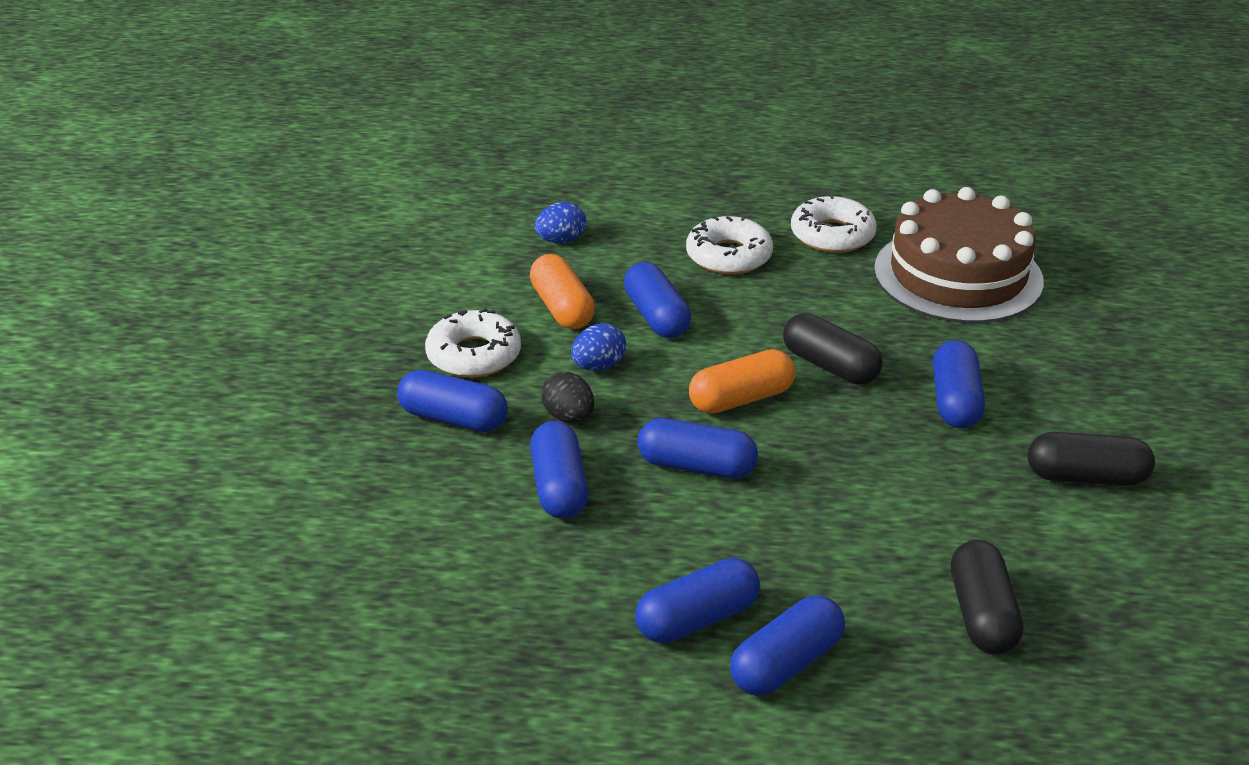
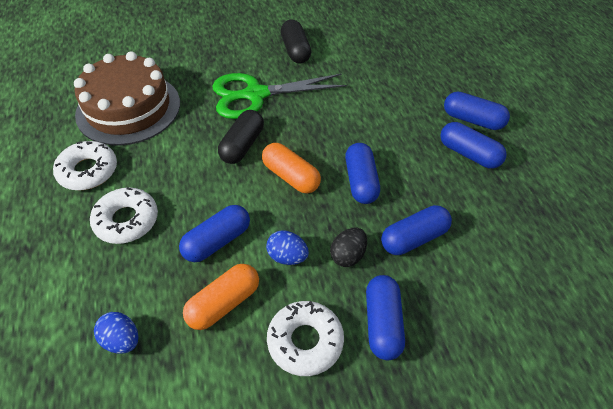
camera: 110 degrees left, 15 degrees up
(955, 401) = (255, 95): blue capsule -> green scissors
(982, 614) = (403, 70): black capsule -> none

